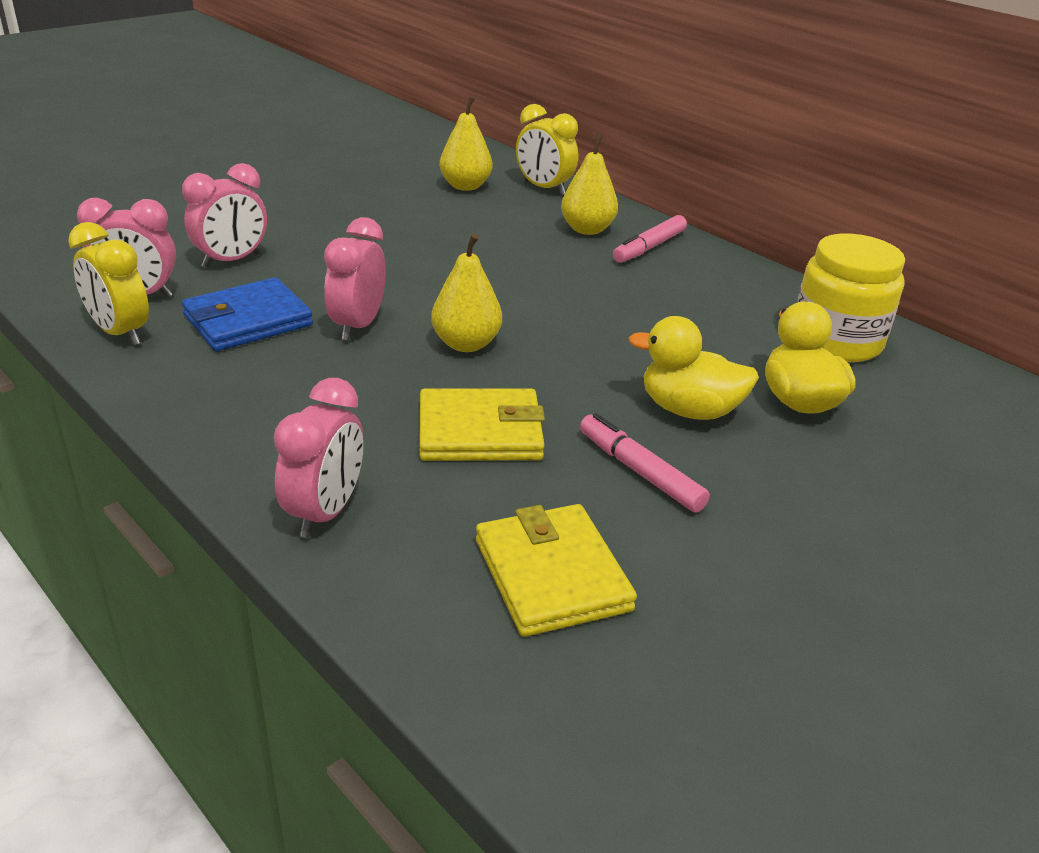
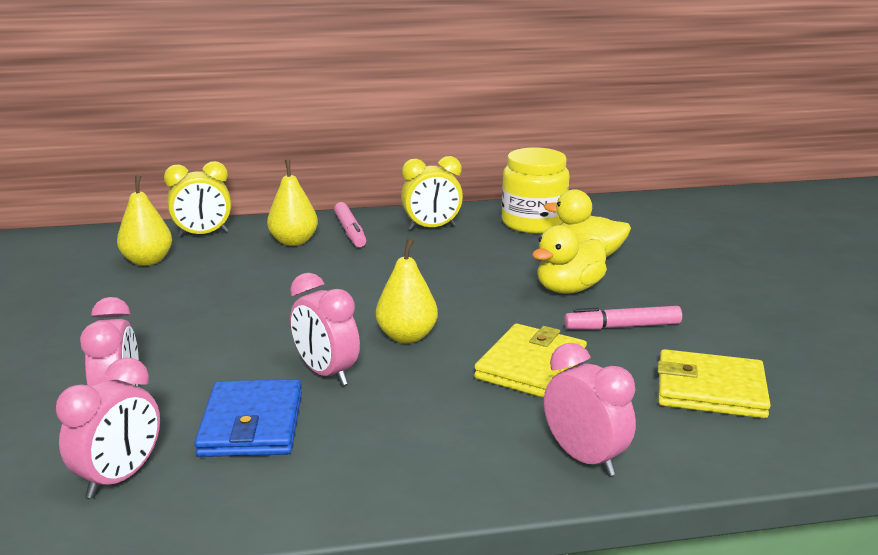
camera: 55 degrees left, 10 degrees down
(120, 333) = (185, 504): yellow clock -> yellow clock (432, 228)

